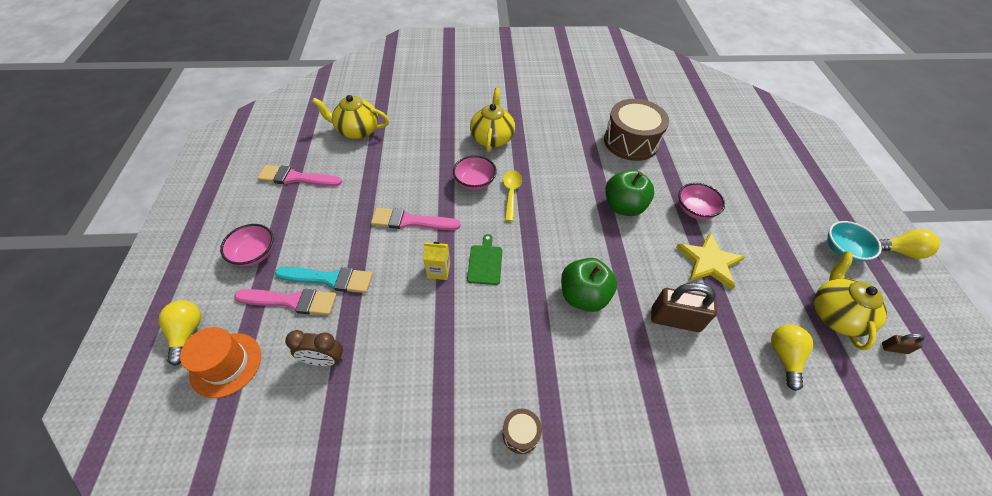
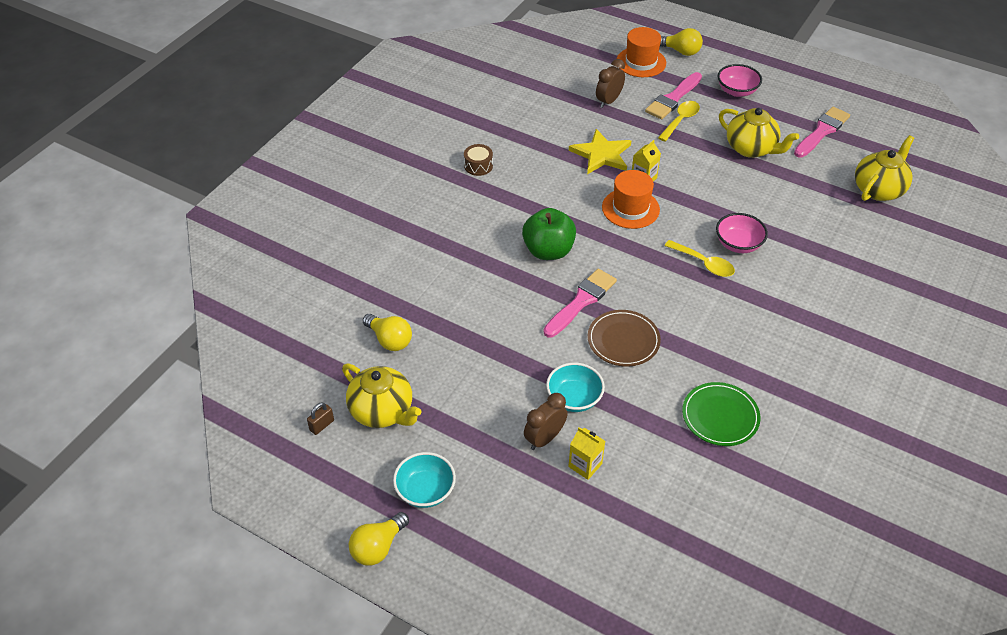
camera: 125 degrees right, 5 degrees down
(329, 279) = (680, 120): turquoise brush -> yellow spoon
(411, 221) = (713, 182): pink brush -> pink brush (581, 301)
(485, 262) = (630, 208): green cutting board -> orange hat
(492, 138) = (804, 289): yellow teapot -> yellow teapot (751, 149)
(623, 206) = (623, 340): green apple -> brown plate
(631, 141) = (720, 416): brown drum -> green plate
(675, 320) = (479, 294): brown padlock -> none
(695, 210) = (574, 398): pink bowl -> turquoise bowl
(709, 262) = (508, 360): yellow star -> yellow star (601, 154)
(730, 183) = (585, 465): none -> yellow carton
(738, 210) = (544, 438): none -> brown clock

